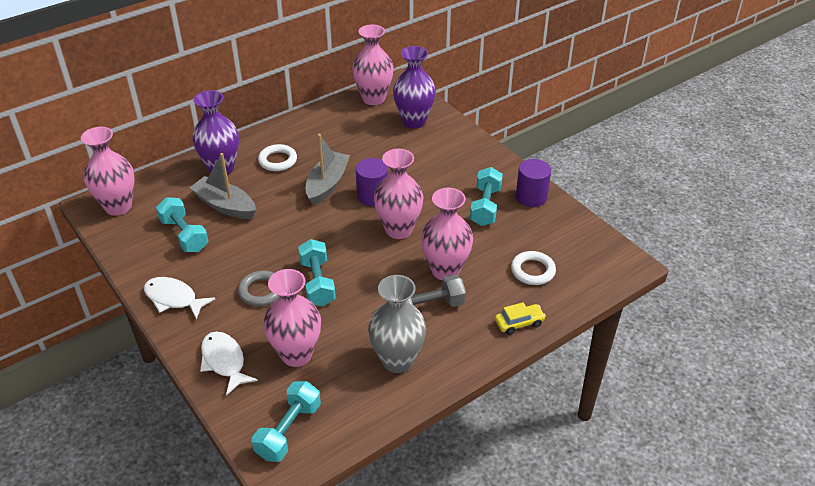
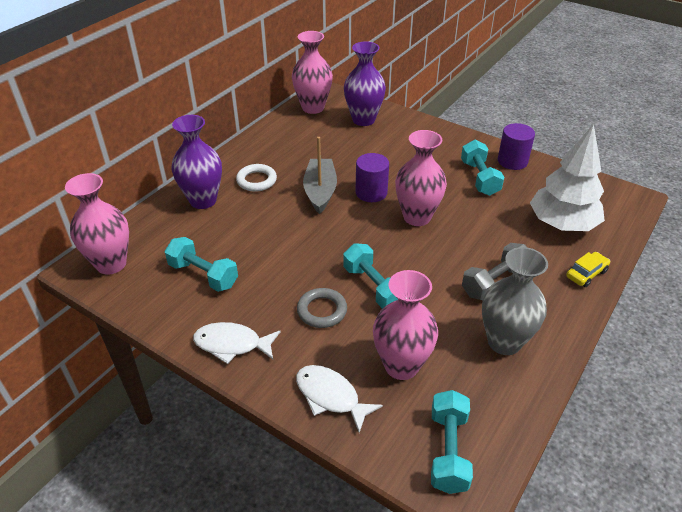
camera: 20 degrees left, 0 degrees up
(225, 206) = (229, 235): grey boat -> none
(445, 270) = (486, 243): pink vase -> none
(532, 271) = (562, 224): white ring -> white tree

